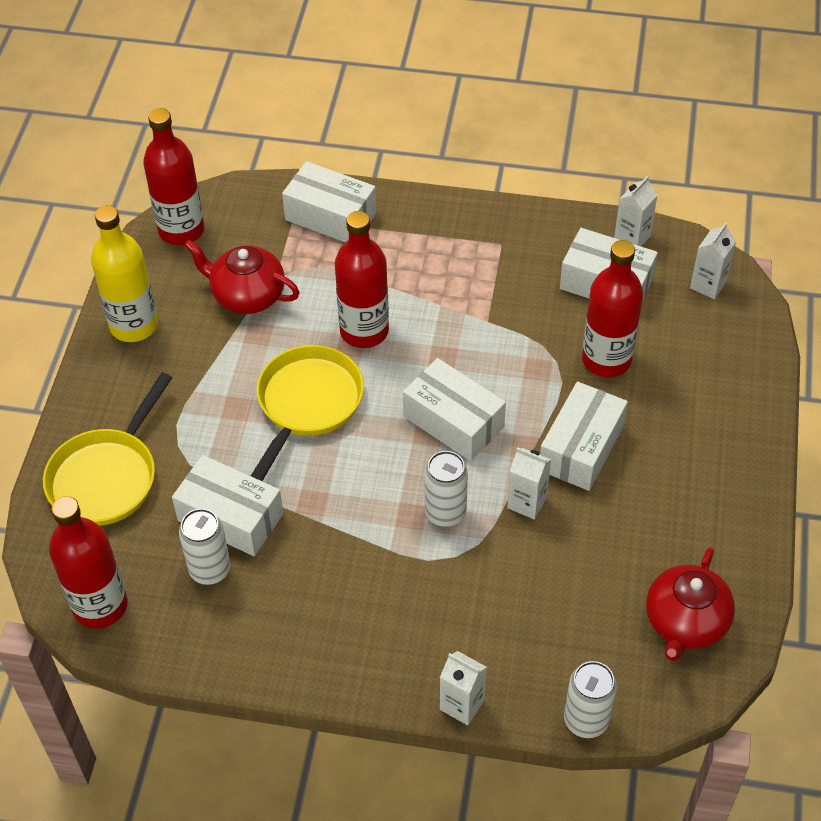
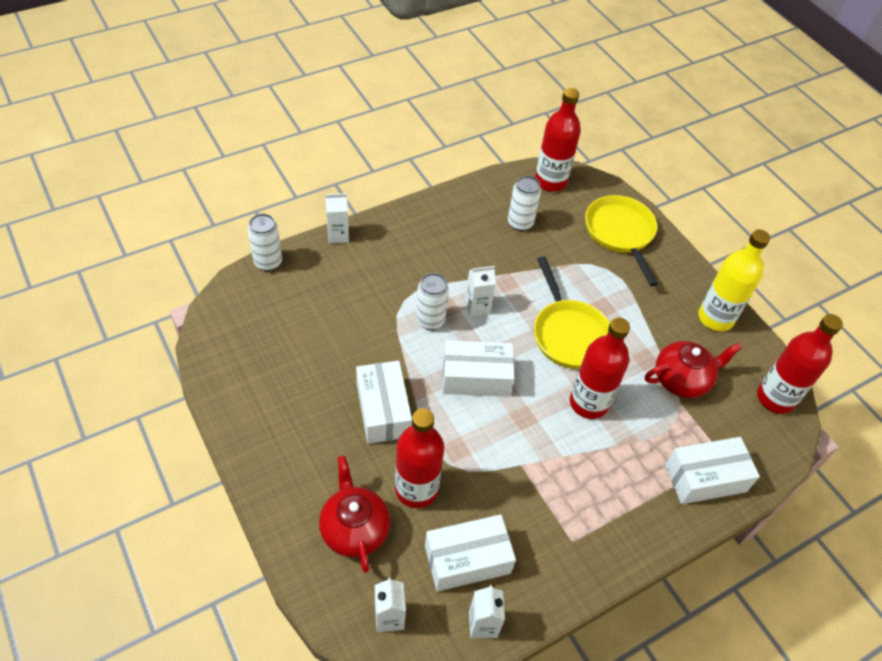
camera: 135 degrees right, 0 degrees up
(230, 517) = (539, 251): white box -> none
(527, 502) = (389, 354): white carton -> white carton (477, 306)
(685, 622) = (244, 340): red teapot -> red teapot (354, 529)

